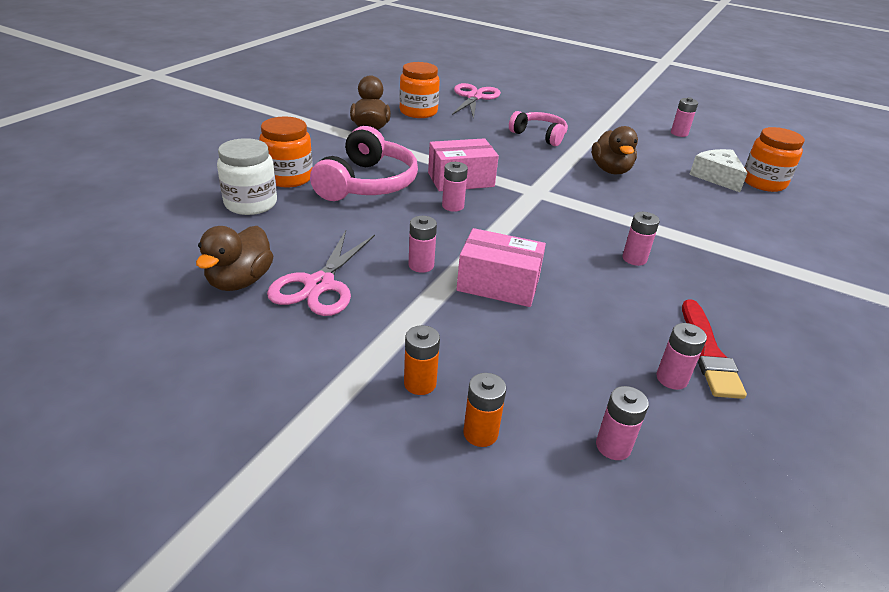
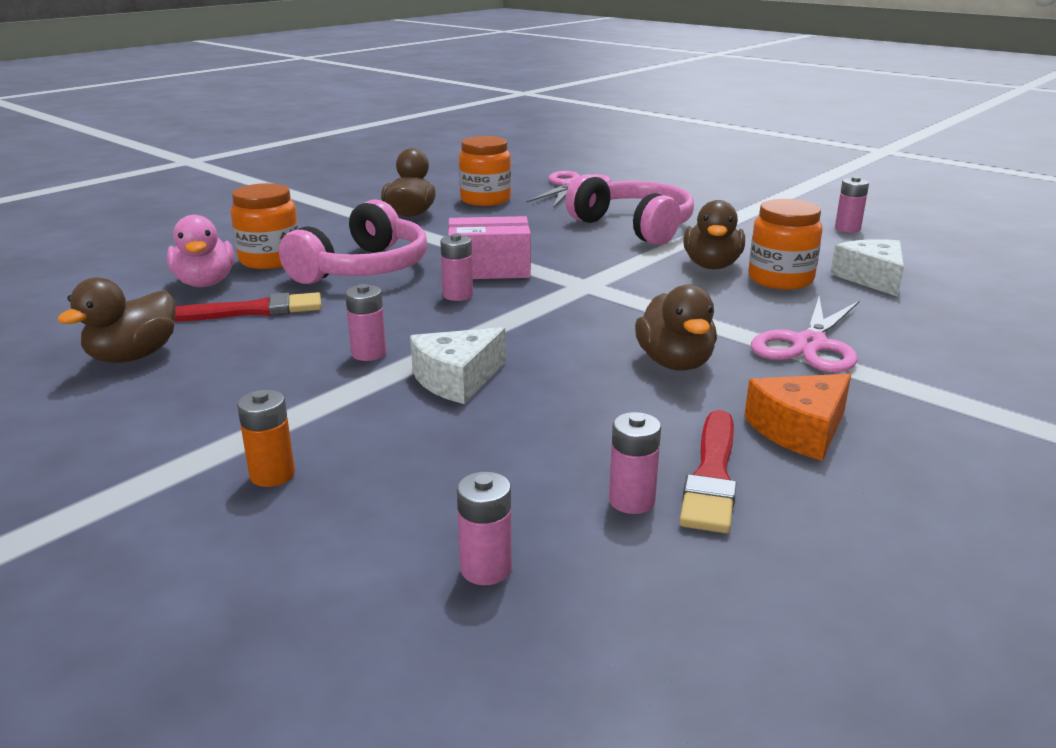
camera: 15 degrees right, 10 degrees down
(251, 203) = (205, 283): white jar -> pink duck
(307, 229) = (252, 311): none -> red brush
(319, 285) = (225, 365): pink scissors -> pink scissors (809, 345)
(480, 433) = (311, 535): orange battery -> none
(498, 284) = (457, 379): pink box -> white cheese
(539, 135) = (634, 226): pink headphones -> pink headphones, size x1.57
(634, 259) = (675, 363): pink battery -> brown duck
(740, 309) = (799, 430): none -> orange cheese
(763, 182) = (945, 287): orange jar -> orange jar (780, 279)

